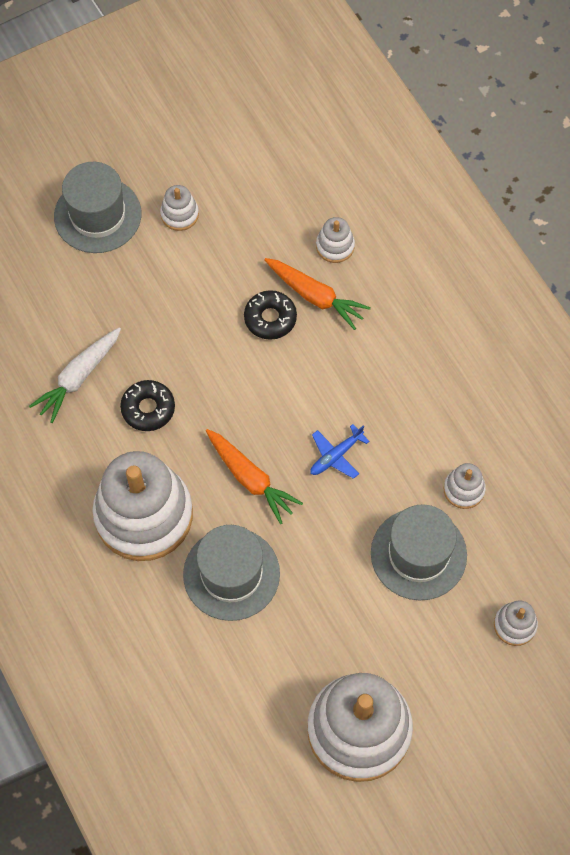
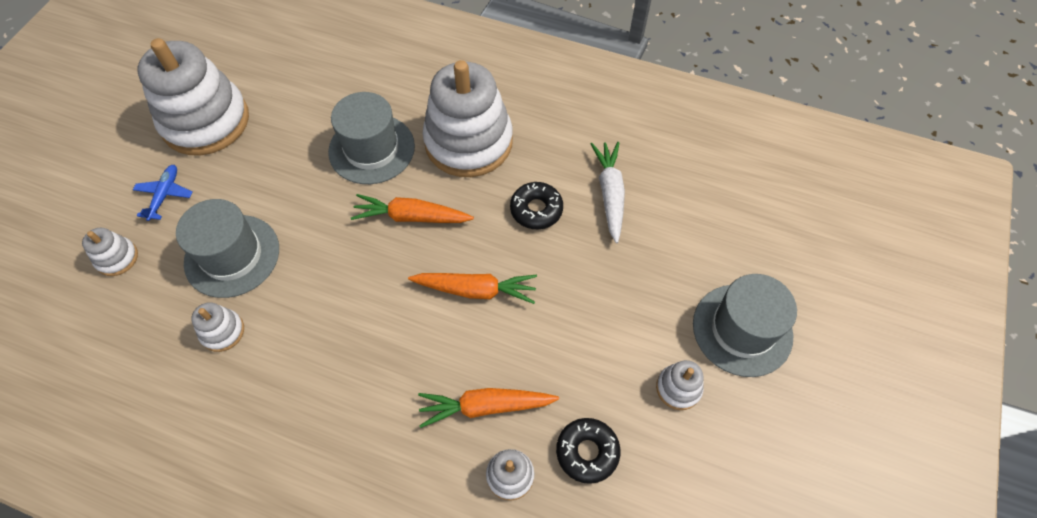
camera: 140 degrees right, 5 degrees down
(252, 380) = (475, 290): none -> orange carrot
(270, 318) = (507, 353): black donut -> black donut (587, 452)
(336, 455) = (355, 281): blue plane -> blue plane (164, 195)

